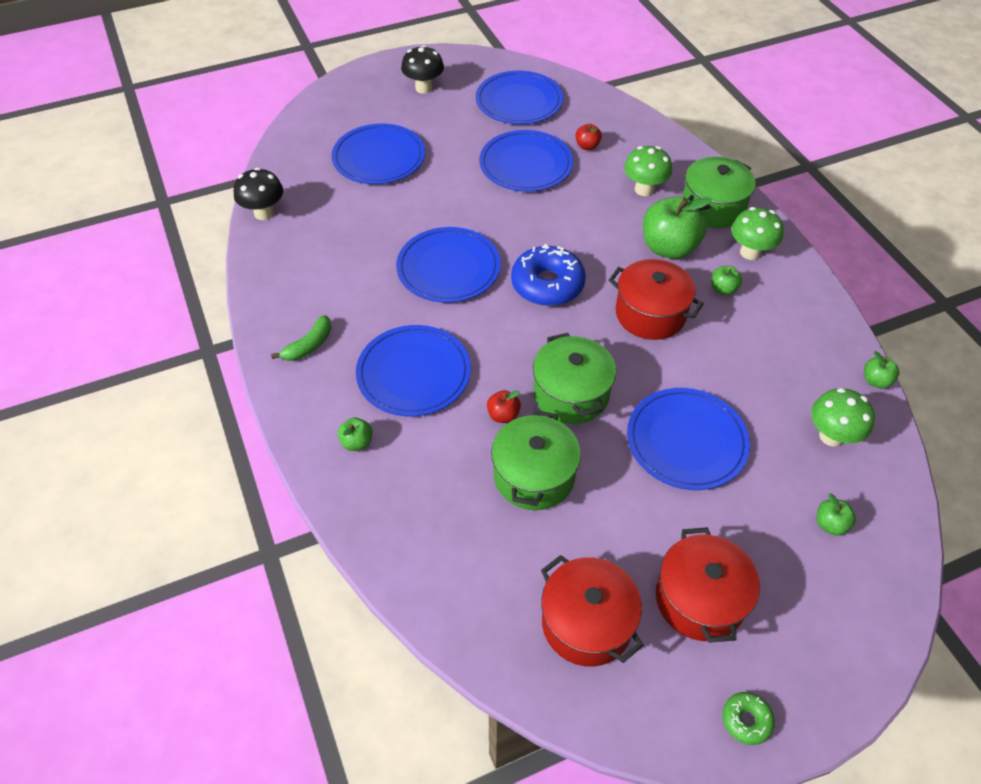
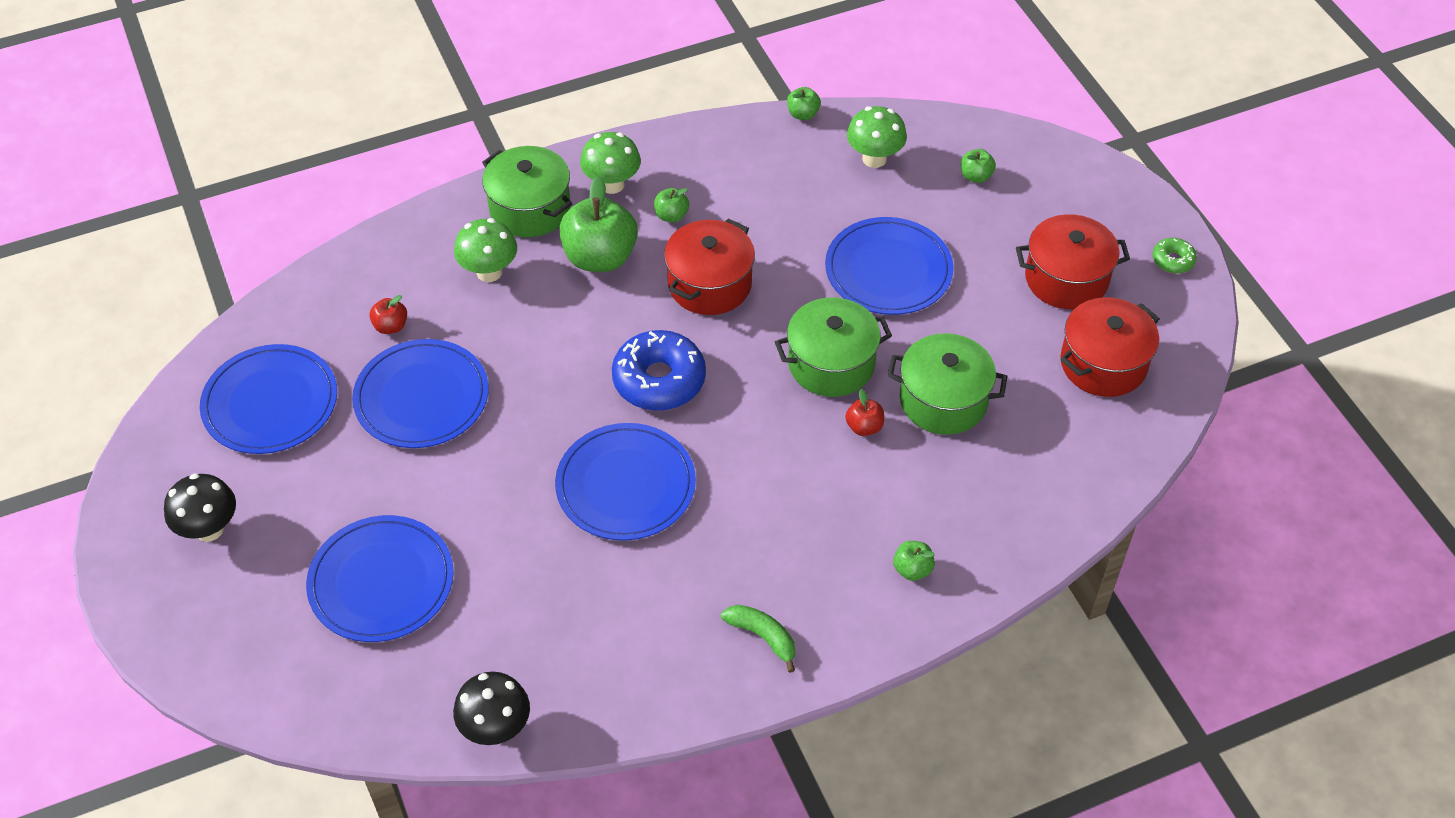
camera: 90 degrees left, 0 degrees up
(413, 373) = (806, 517): blue plate -> none

